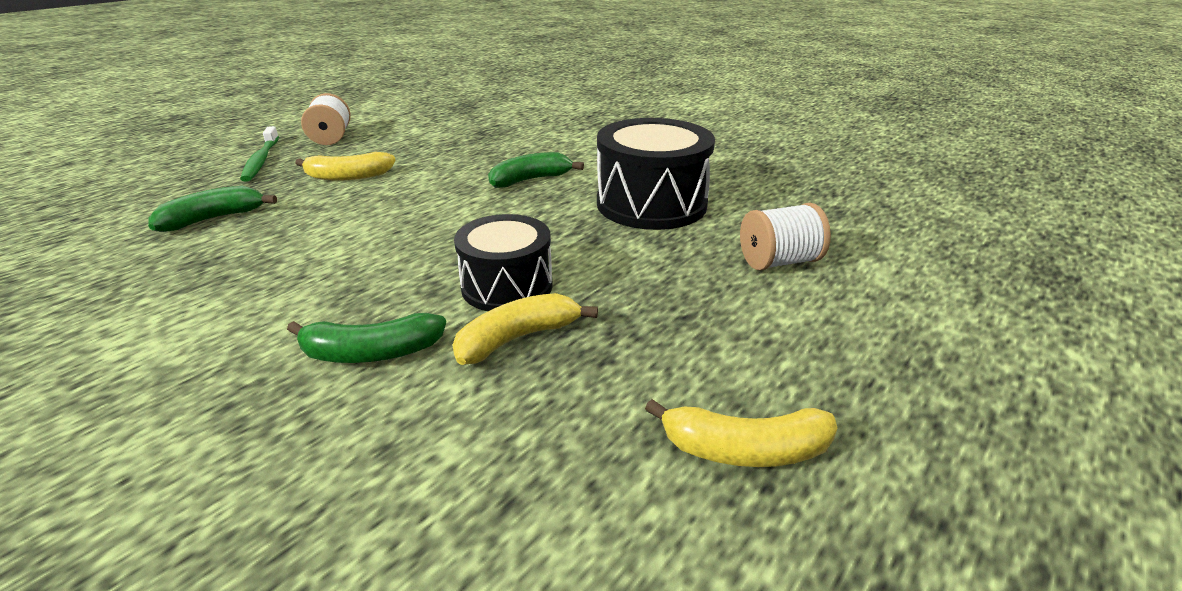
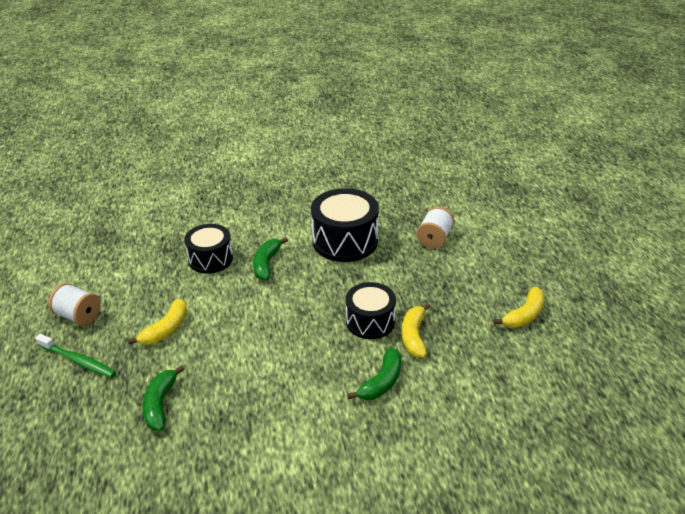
camera: 50 degrees left, 5 degrees up
(496, 153) = (210, 259): none -> black drum

